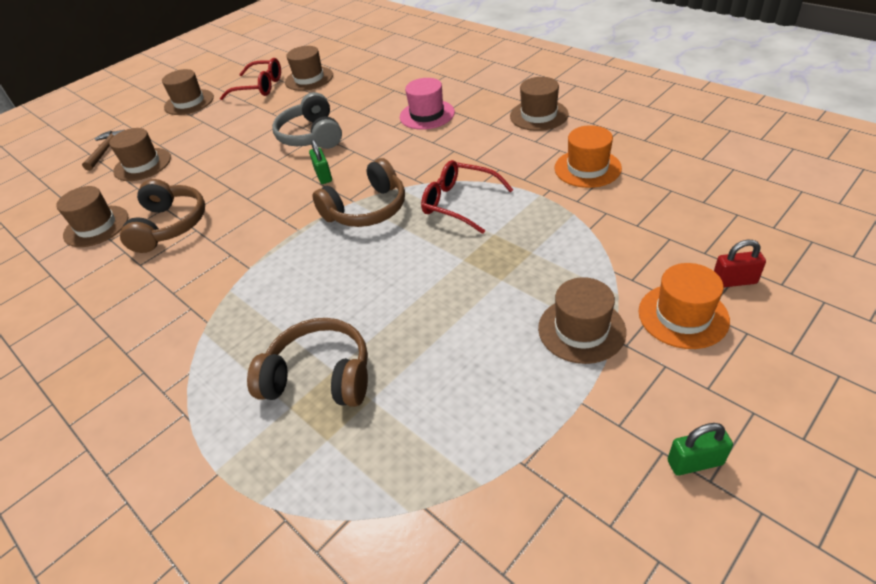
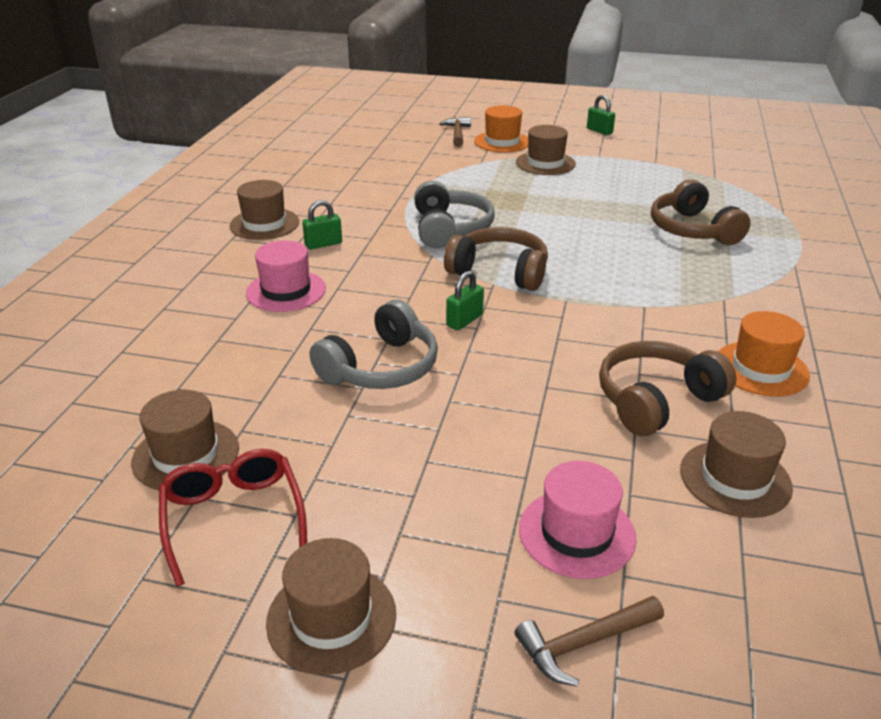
camera: 125 degrees left, 10 degrees down
(142, 164) = (577, 533): brown hat -> pink hat
(459, 203) = (450, 229): red glasses -> grey headphones
(482, 136) = (323, 244): none -> green padlock
(587, 168) = (355, 188): orange hat -> orange hat (761, 369)
(734, 281) = (457, 133): red padlock -> brown hammer

